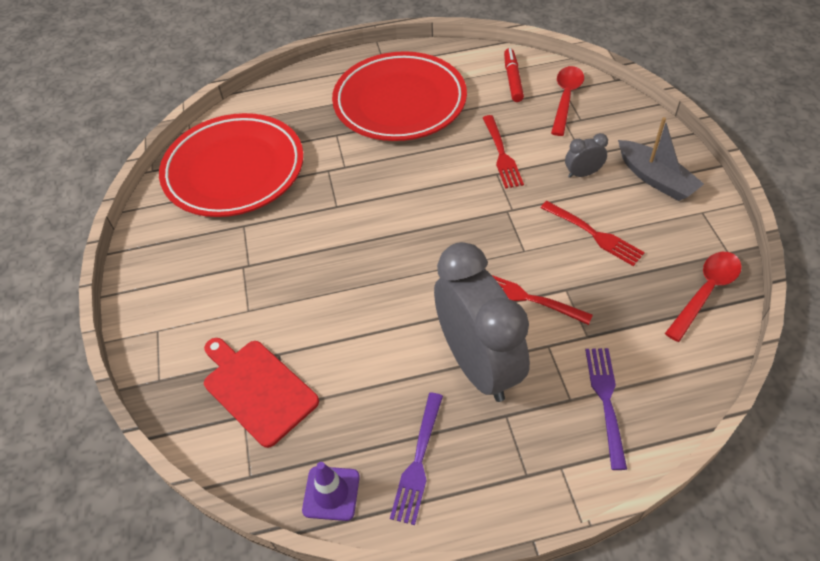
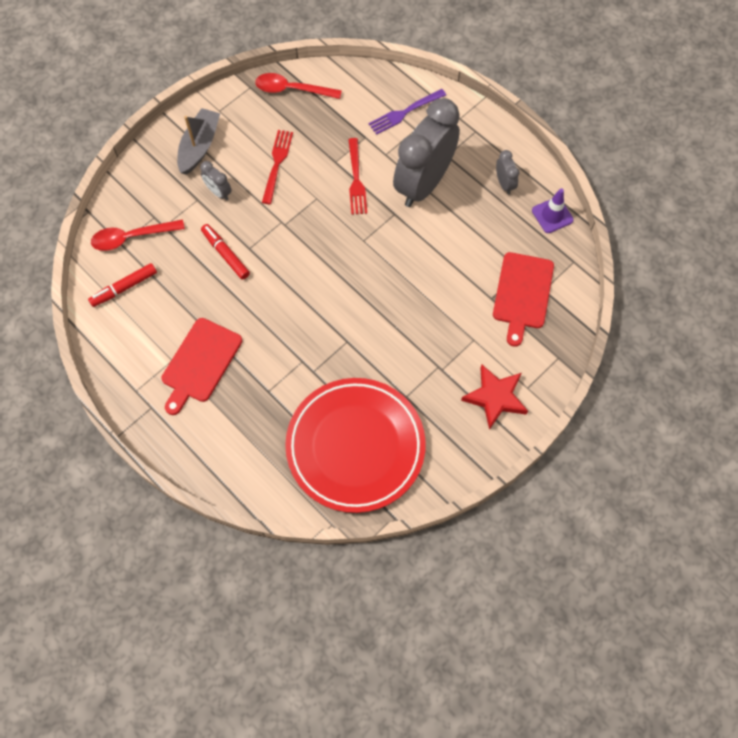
camera: 125 degrees left, 15 degrees up
(175, 296) = (495, 397): none -> red star
(400, 102) = (200, 363): red plate -> red cutting board
(418, 461) = (504, 184): purple fork -> grey clock
(501, 154) = (225, 254): red fork -> red marker

